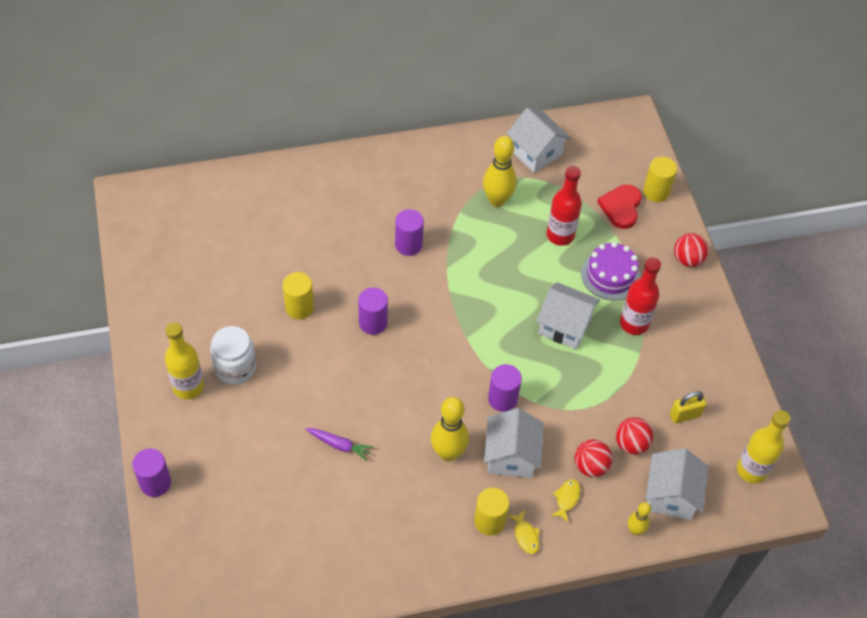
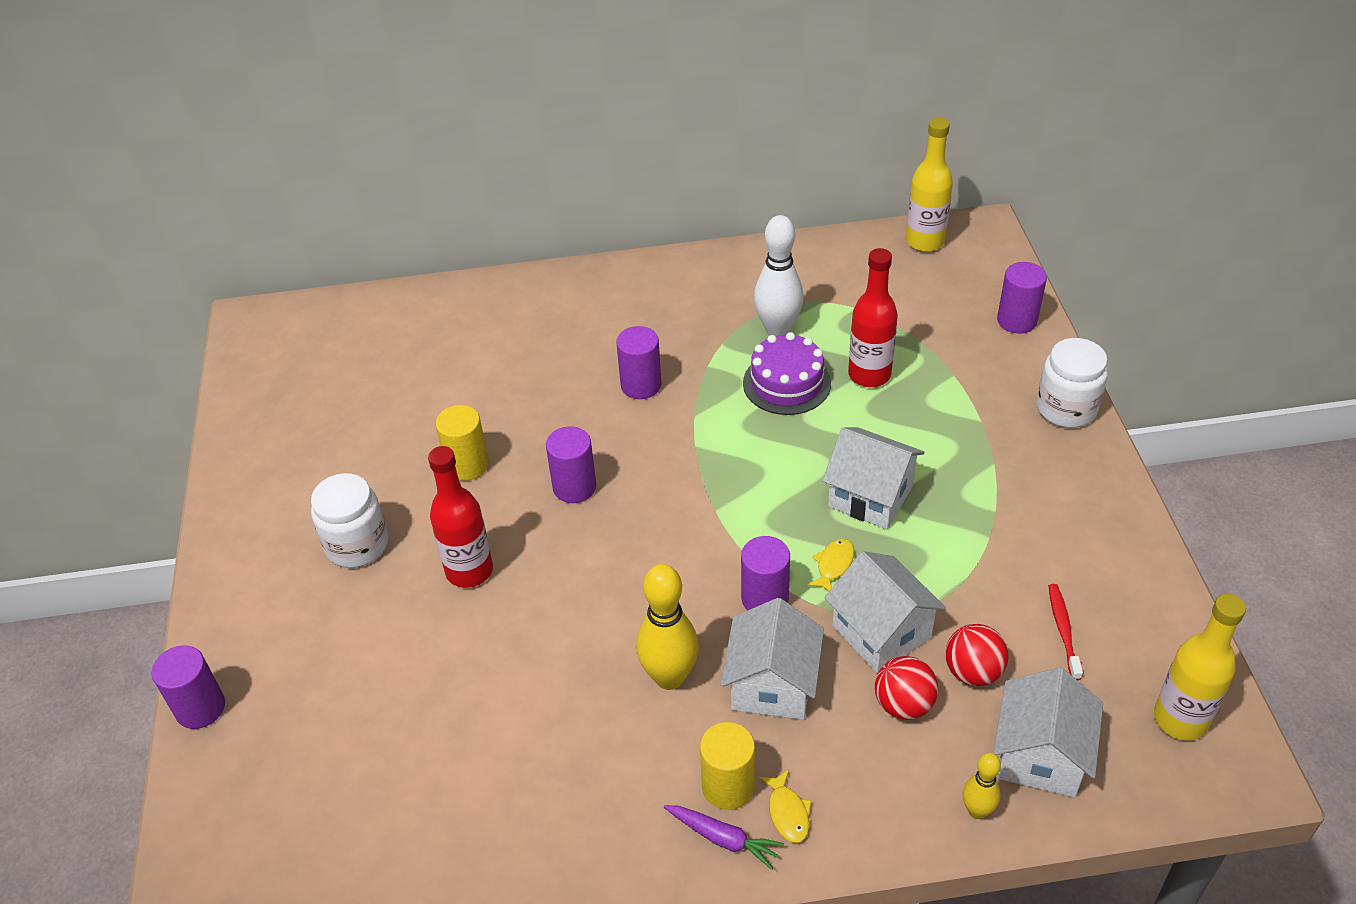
camera: 10 degrees right, 10 degrees down
(188, 387) = (281, 570): yellow bottle -> yellow bottle (925, 241)
(339, 445) = (497, 660): purple carrot -> purple carrot (723, 838)
(497, 200) = (777, 330): yellow bowling pin -> white bowling pin
(535, 152) = (838, 271): white house -> white house (881, 632)
(566, 498) = (861, 754): yellow fish -> yellow fish (833, 565)
(610, 275) = (945, 428): purple cake -> purple cake (786, 383)
(621, 207) = (963, 340): red heart -> none
(634, 323) = (980, 495): red bottle -> red bottle (469, 571)
(656, 192) = (1017, 320): yellow cylinder -> purple cylinder
(684, 415) = (1063, 630): yellow padlock -> red toothbrush
(687, 259) = (1066, 408): red ball -> white jar

